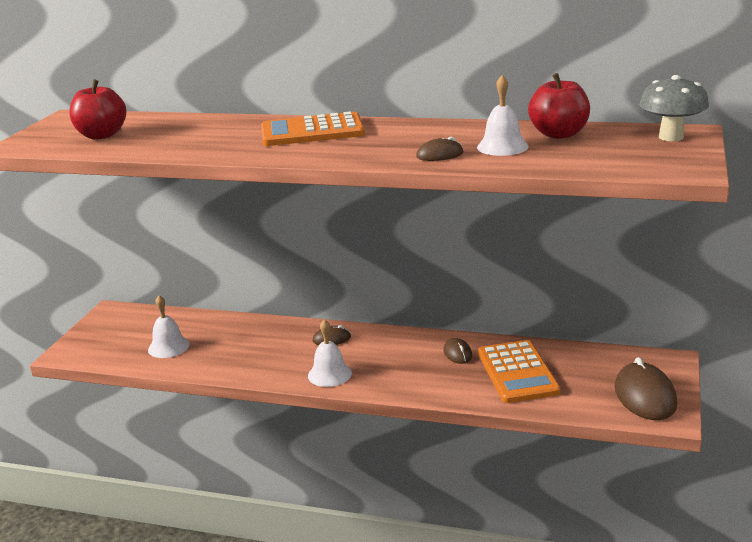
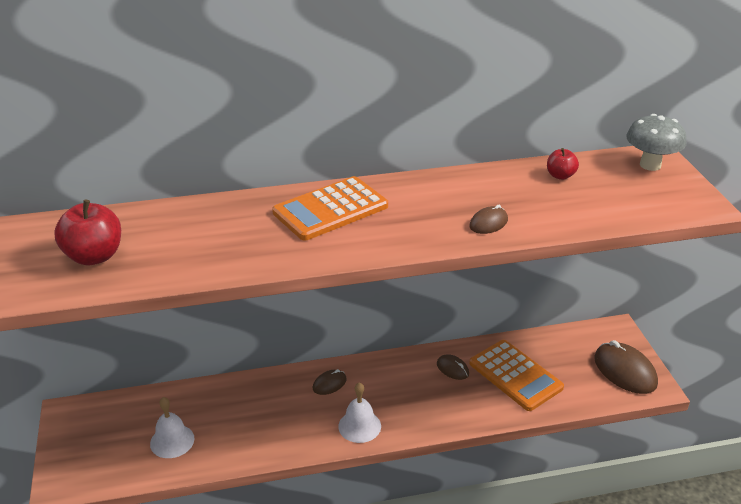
camera: 30 degrees left, 10 degrees up
(502, 147) = (531, 201): white bell -> none
(559, 134) = (560, 176): red apple -> red apple, size x0.57

